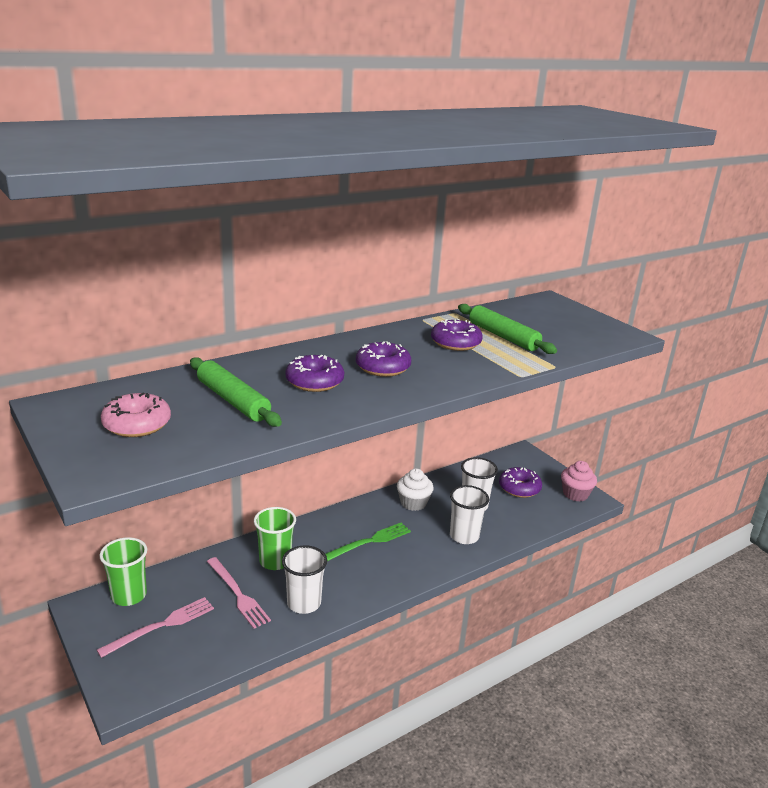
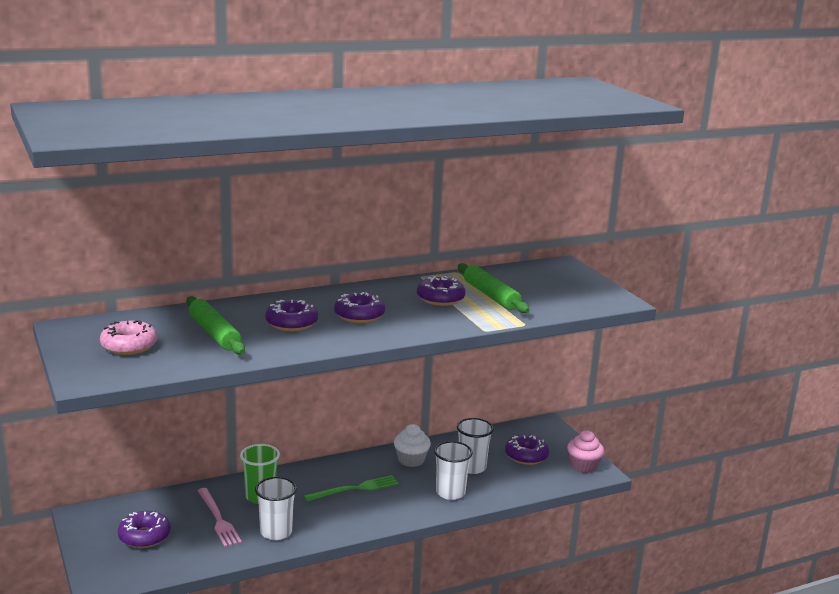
camera: 10 degrees right, 5 degrees down
(129, 595) = (122, 511): green cup -> none
(161, 626) = (144, 536): pink fork -> purple donut

